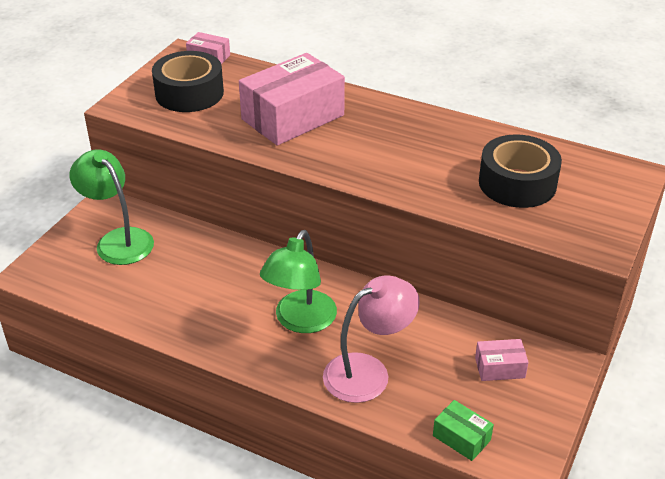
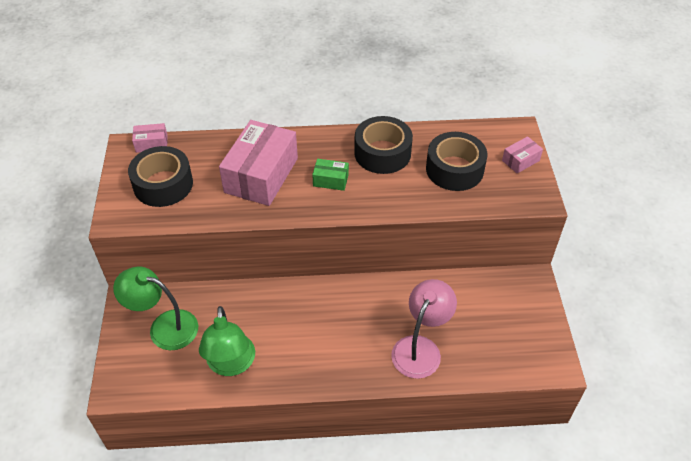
camera: 30 degrees left, 10 degrees up
(300, 321) = (349, 331): green lamp -> green lamp (231, 365)
(443, 141) = (382, 153): none -> black tape
(461, 438) = (509, 367): green box -> green box (330, 180)
(499, 368) = (497, 304): pink box -> pink box (520, 160)

